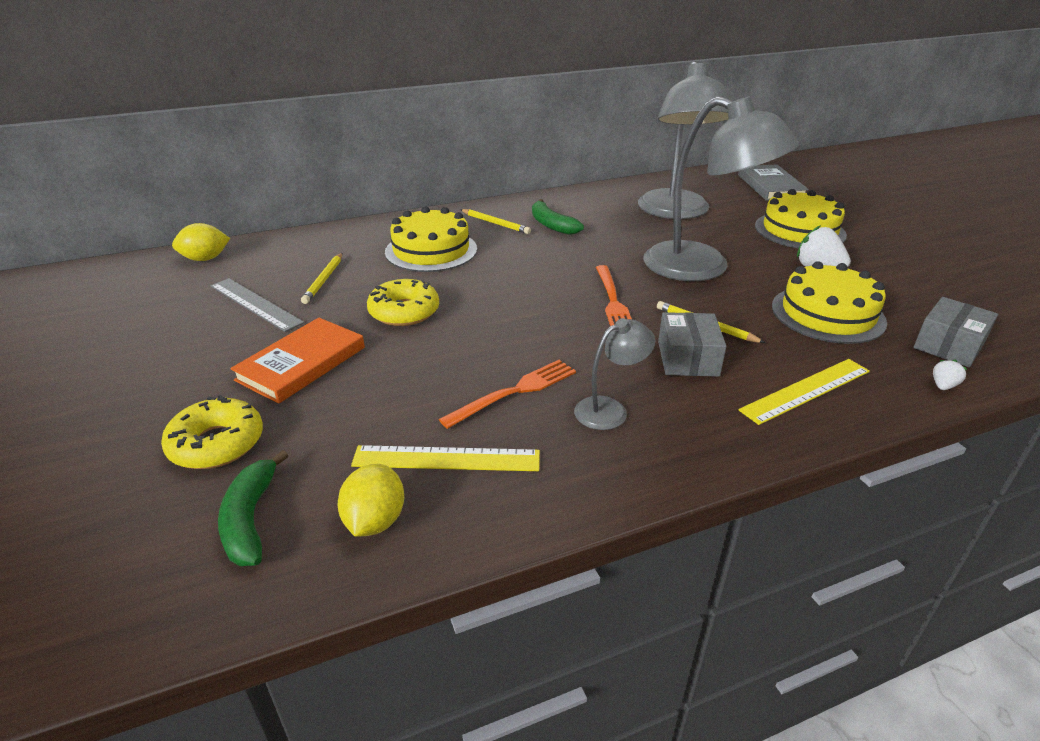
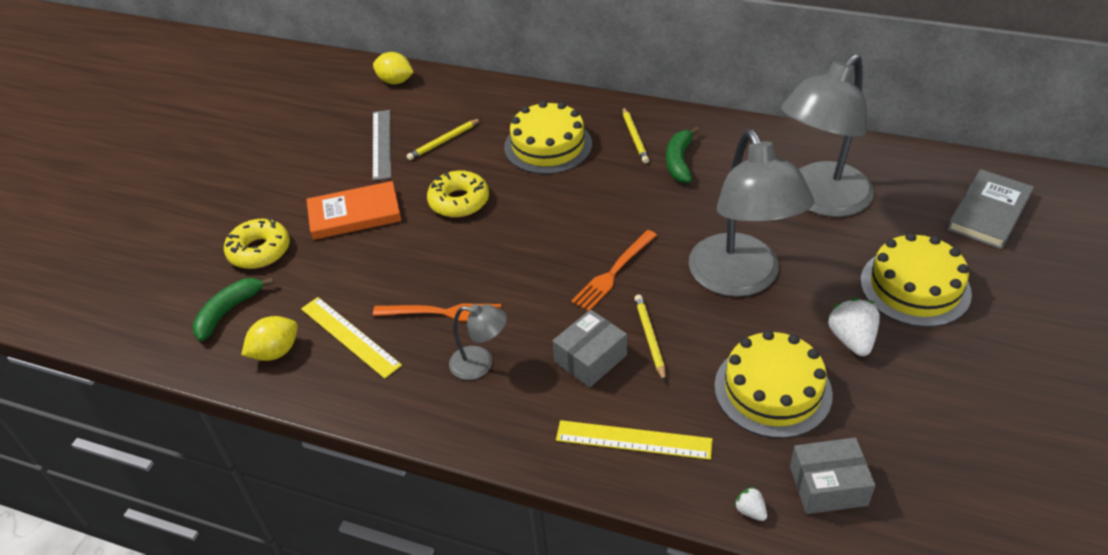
camera: 45 degrees right, 10 degrees up
(943, 386) = (750, 511): white strawberry -> white strawberry turned 120 degrees counterclockwise

